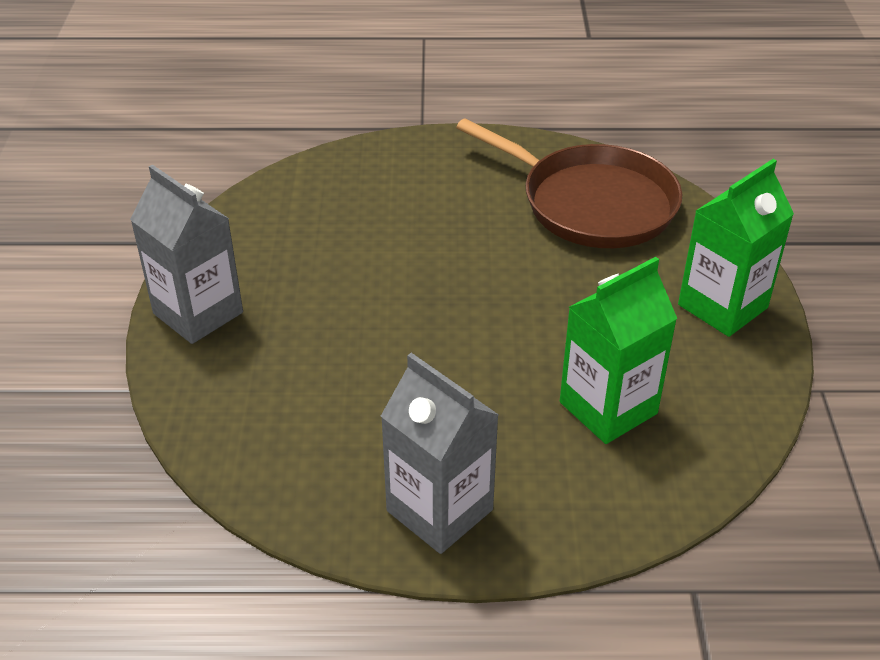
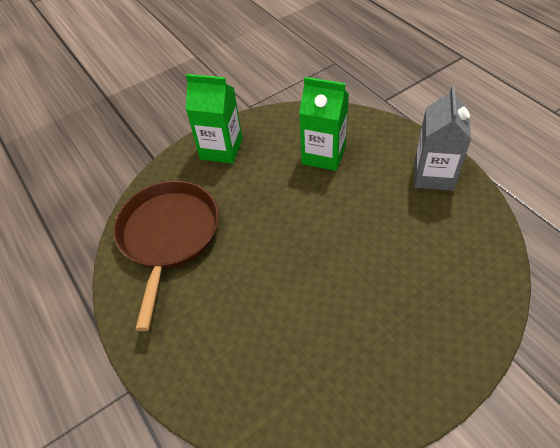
camera: 120 degrees left, 10 degrees up
(198, 313) = (432, 369): grey carton -> none

